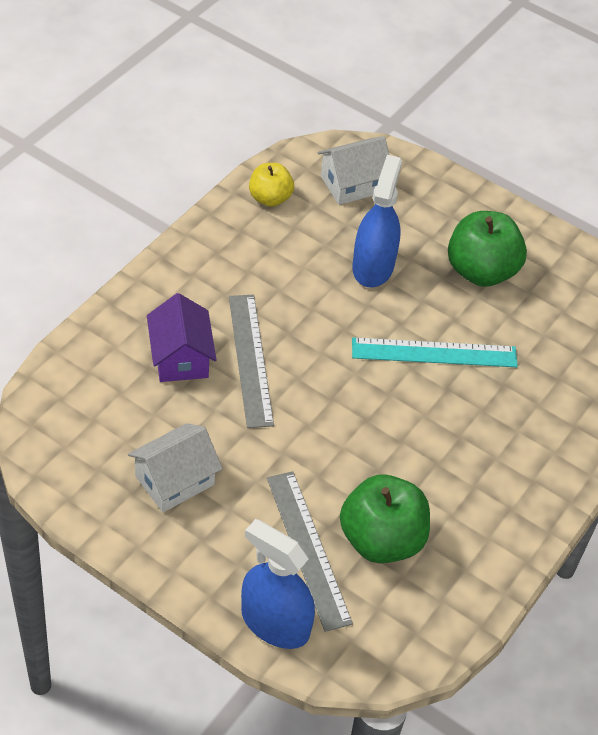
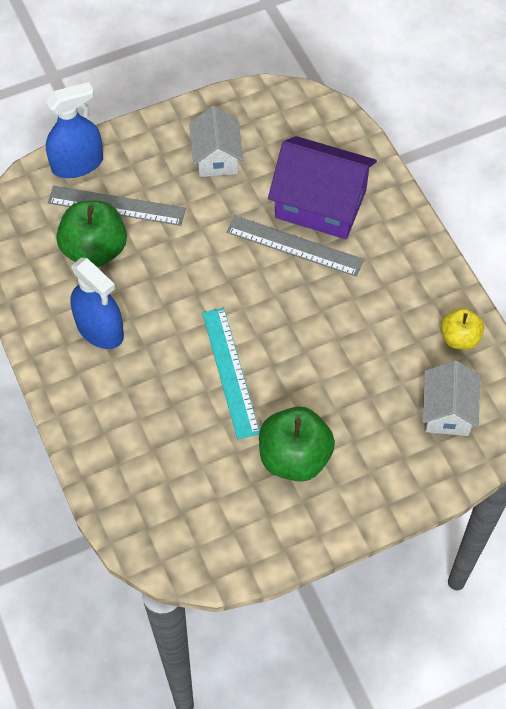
camera: 125 degrees right, 10 degrees up
(180, 357) = (320, 204): purple house -> purple house, size x1.62
(373, 266) = (343, 376): blue spray bottle -> blue spray bottle (100, 329)
(434, 353) = (230, 372): turquoise ruler -> turquoise ruler turned 45 degrees counterclockwise

